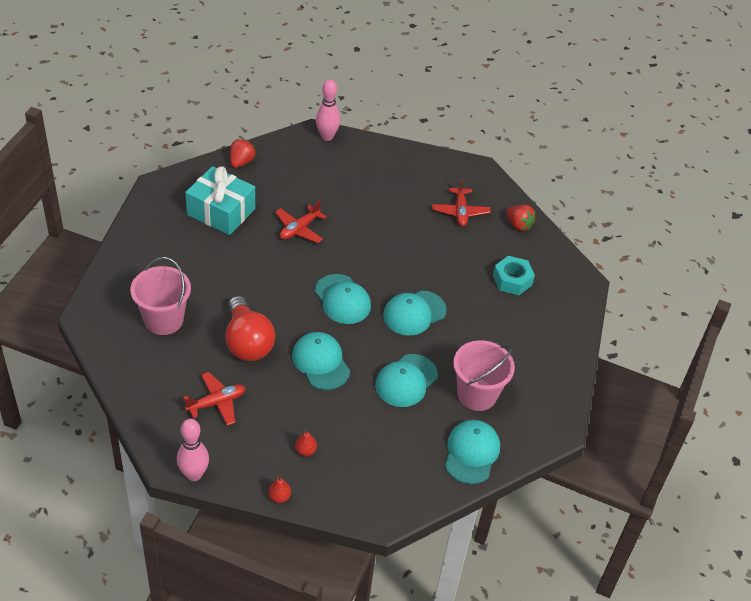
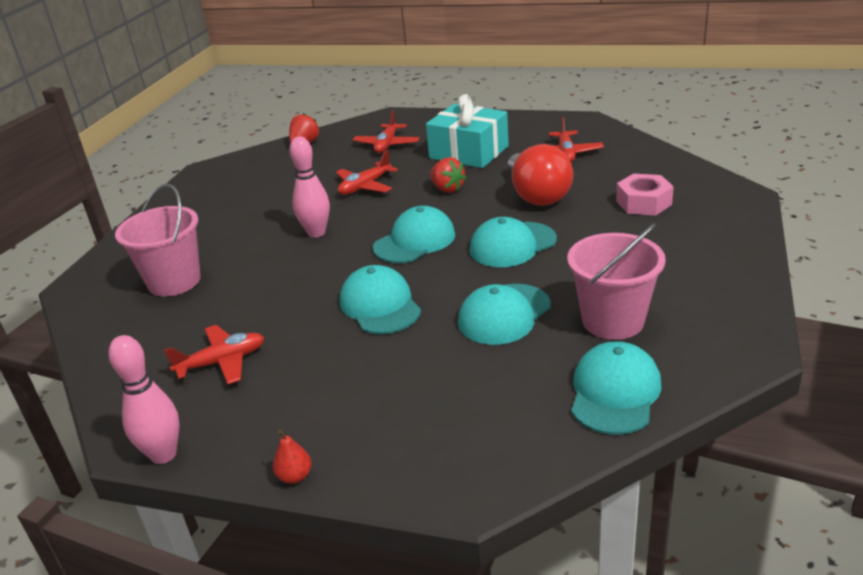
camera: 10 degrees right, 15 degrees down
(221, 212) = (272, 182): turquoise gift -> turquoise gift (469, 152)
(247, 342) = (280, 293): red light bulb -> red light bulb (537, 195)
(305, 451) = (346, 410): red pear -> none
(313, 176) = (387, 145): none -> red plane
(327, 136) = (405, 116): pink bowling pin -> pink bowling pin (316, 233)
(342, 299) = (415, 241): turquoise cap -> turquoise cap turned 105 degrees counterclockwise
(512, 280) = (643, 203): turquoise nut -> pink nut
(518, 225) = (642, 157): red strawberry -> red strawberry (447, 189)

